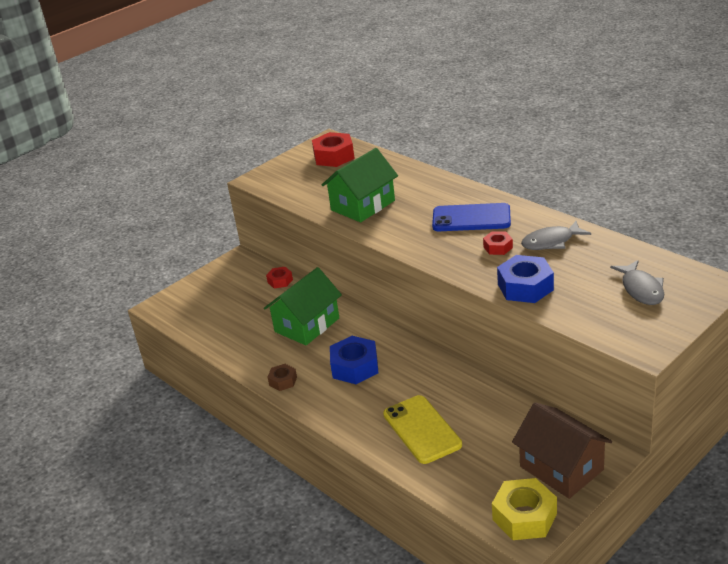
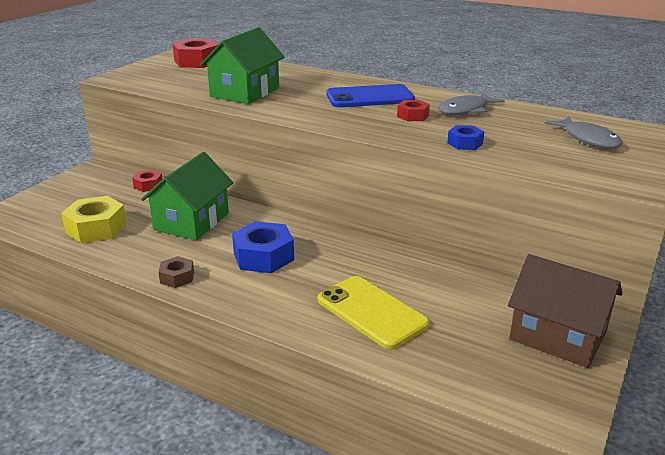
camera: 20 degrees left, 5 degrees down
(524, 517) = (548, 396): yellow nut -> yellow nut (96, 228)
(525, 287) = (465, 143): blue nut -> blue nut, size x0.55

